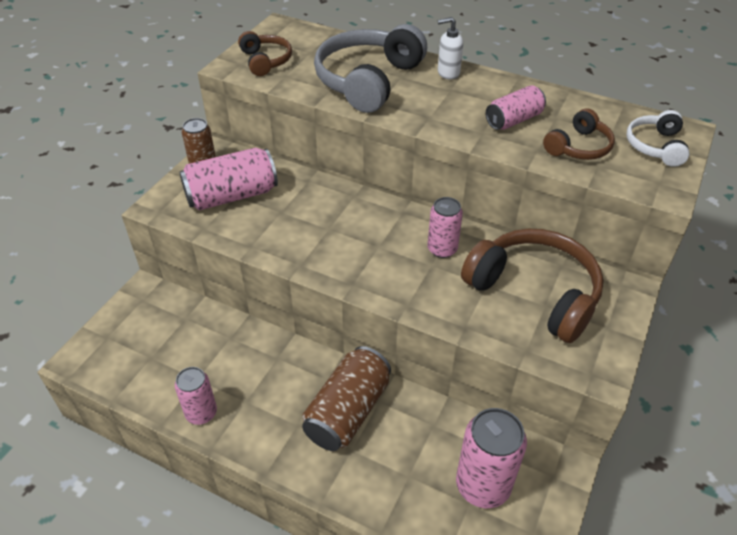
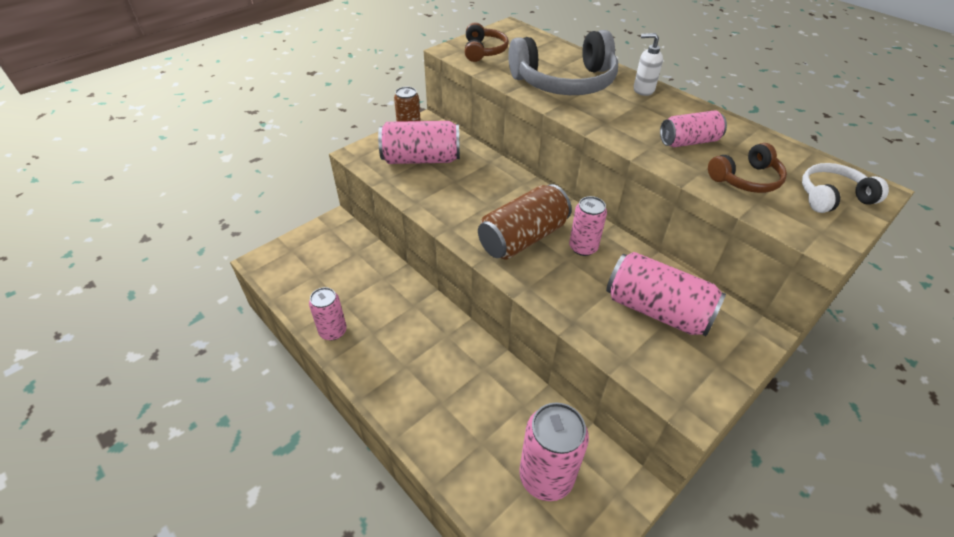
camera: 20 degrees right, 0 degrees up
(347, 411) = (452, 368): brown can -> brown can (523, 238)
(368, 81) = (564, 82): grey headphones -> grey headphones turned 150 degrees counterclockwise
(535, 292) = (657, 310): brown headphones -> pink can
(655, 146) = (832, 197): white headphones -> white headphones turned 45 degrees clockwise

